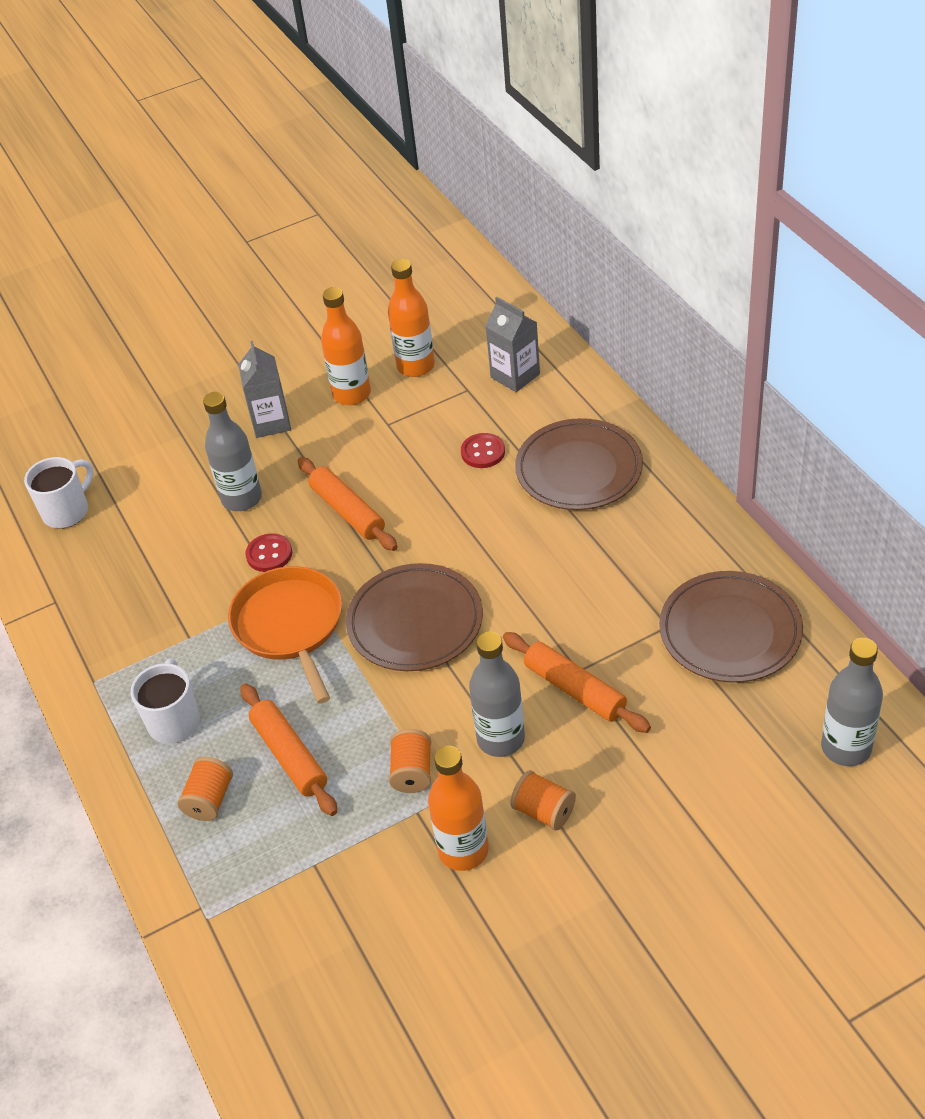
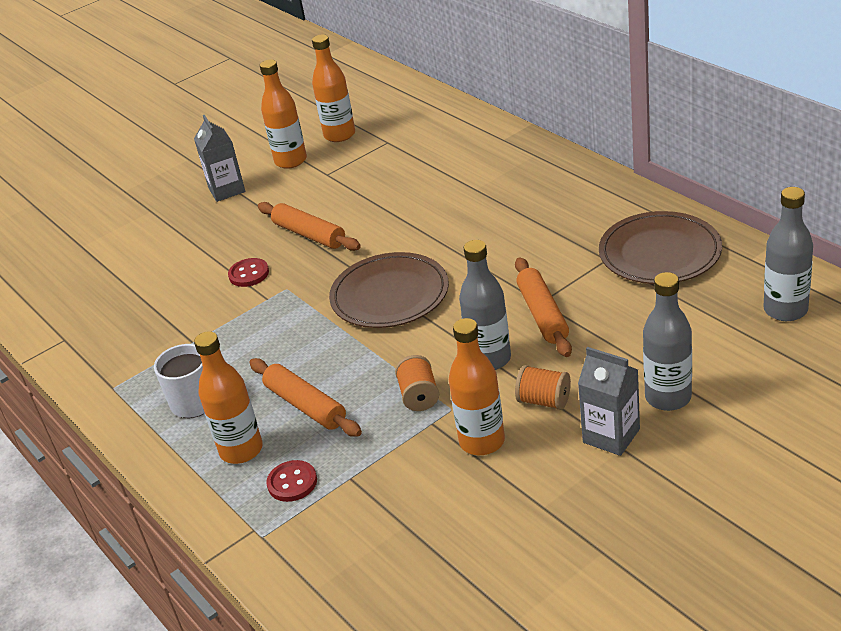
camera: 10 degrees left, 10 degrees down
(67, 511) = (61, 277): white mug -> none
(209, 799) = (241, 450): orange spool -> orange bottle
(242, 499) = (214, 242): grey bottle -> grey bottle (668, 397)
(290, 626) = (280, 317): orange pan -> none
(483, 452) = (413, 178): red button -> red button (292, 482)
(515, 376) = (424, 127): grey carton -> grey carton (611, 436)
(575, 689) = (542, 314): orange rolling pin -> orange rolling pin turned 45 degrees clockwise
(579, 469) = (497, 175): brown plate -> none

